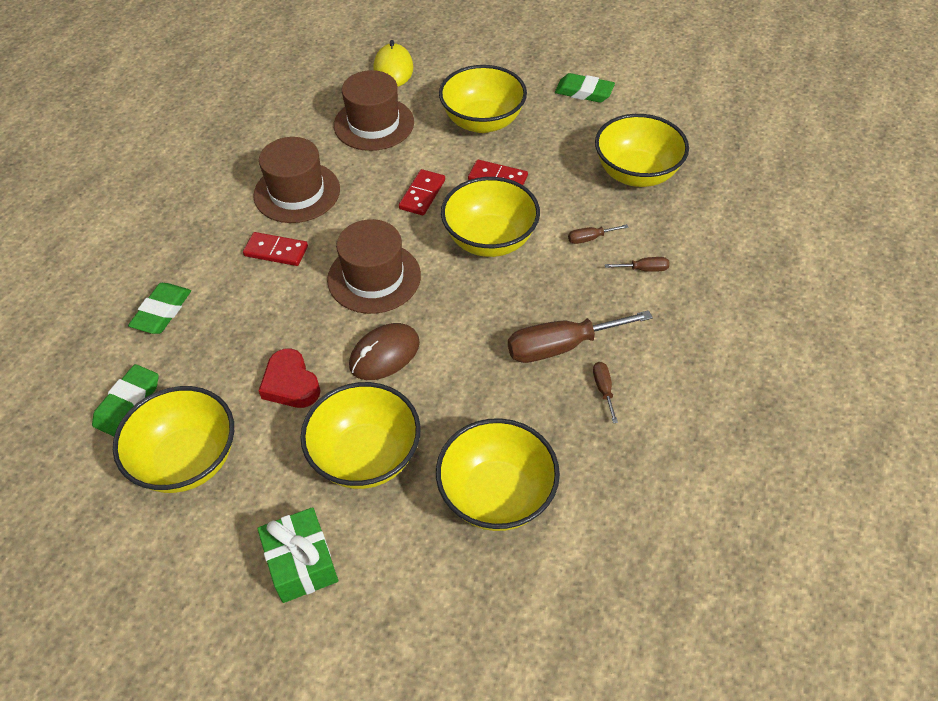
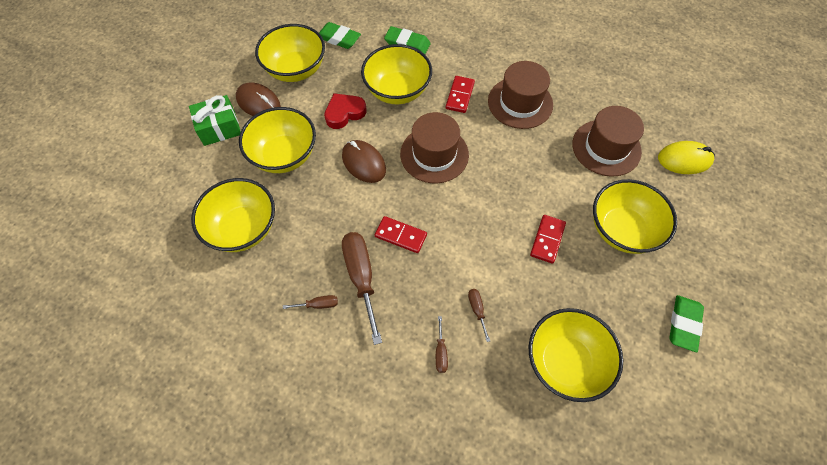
camera: 90 degrees right, 10 degrees up
(252, 509) = (258, 102): none -> brown mouse
(422, 194) = (523, 183): red domino -> red domino (401, 235)
(490, 240) = (473, 231): yellow bowl -> yellow bowl (397, 91)

